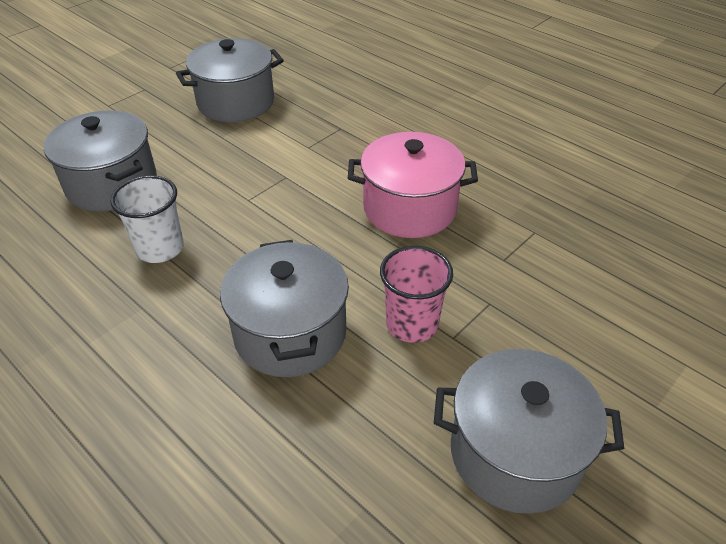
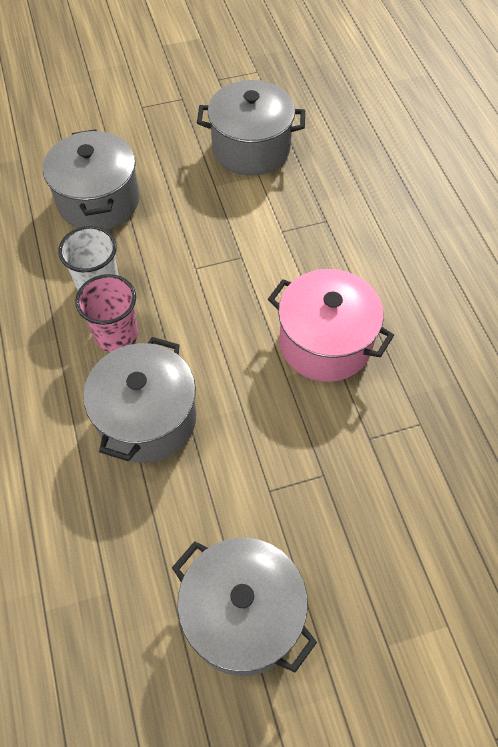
camera: 30 degrees right, 15 degrees up
(412, 324) = (245, 460): pink cup -> pink cup (116, 335)

